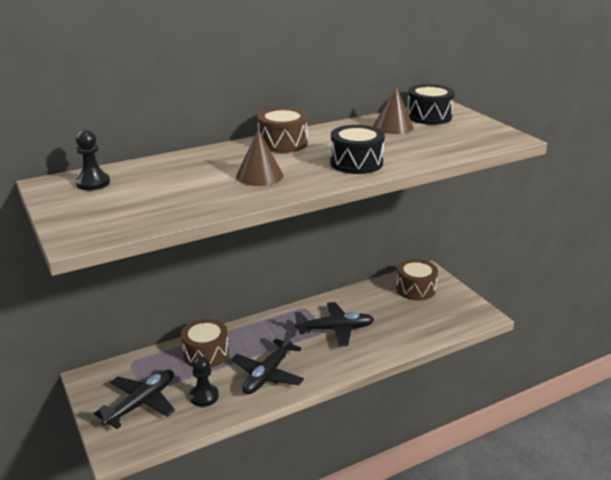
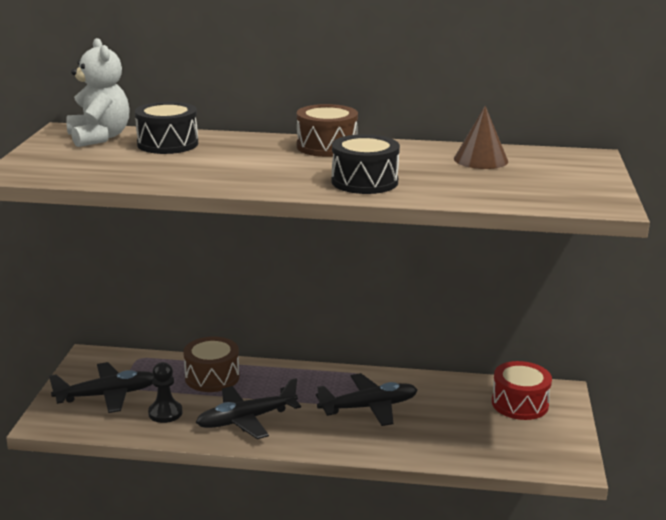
camera: 35 degrees right, 5 degrees down
(93, 183) = (99, 138): black pawn -> white teddy bear
(259, 175) = (247, 168): brown cone -> none
(335, 329) = (368, 407): black plane -> black plane turned 45 degrees counterclockwise
(415, 289) = (520, 404): brown drum -> red drum
(429, 116) = (547, 160): black drum -> black drum (167, 144)

